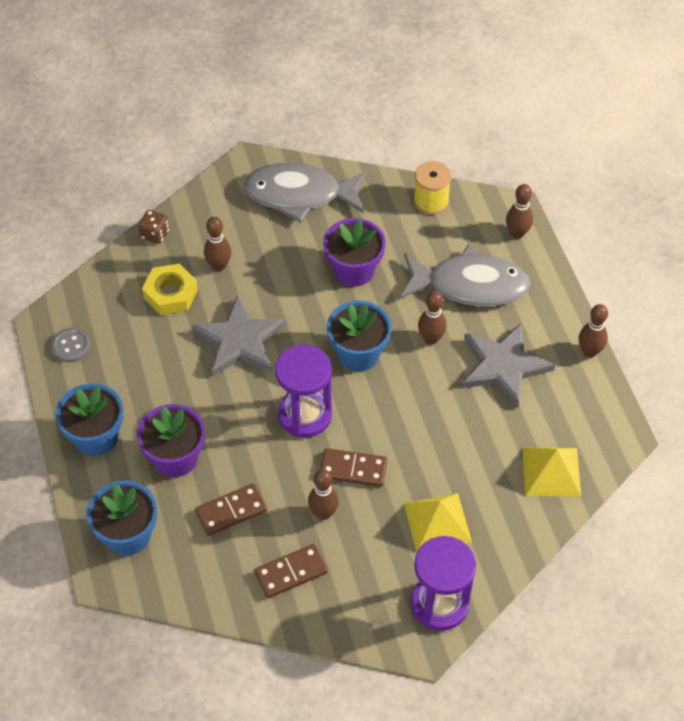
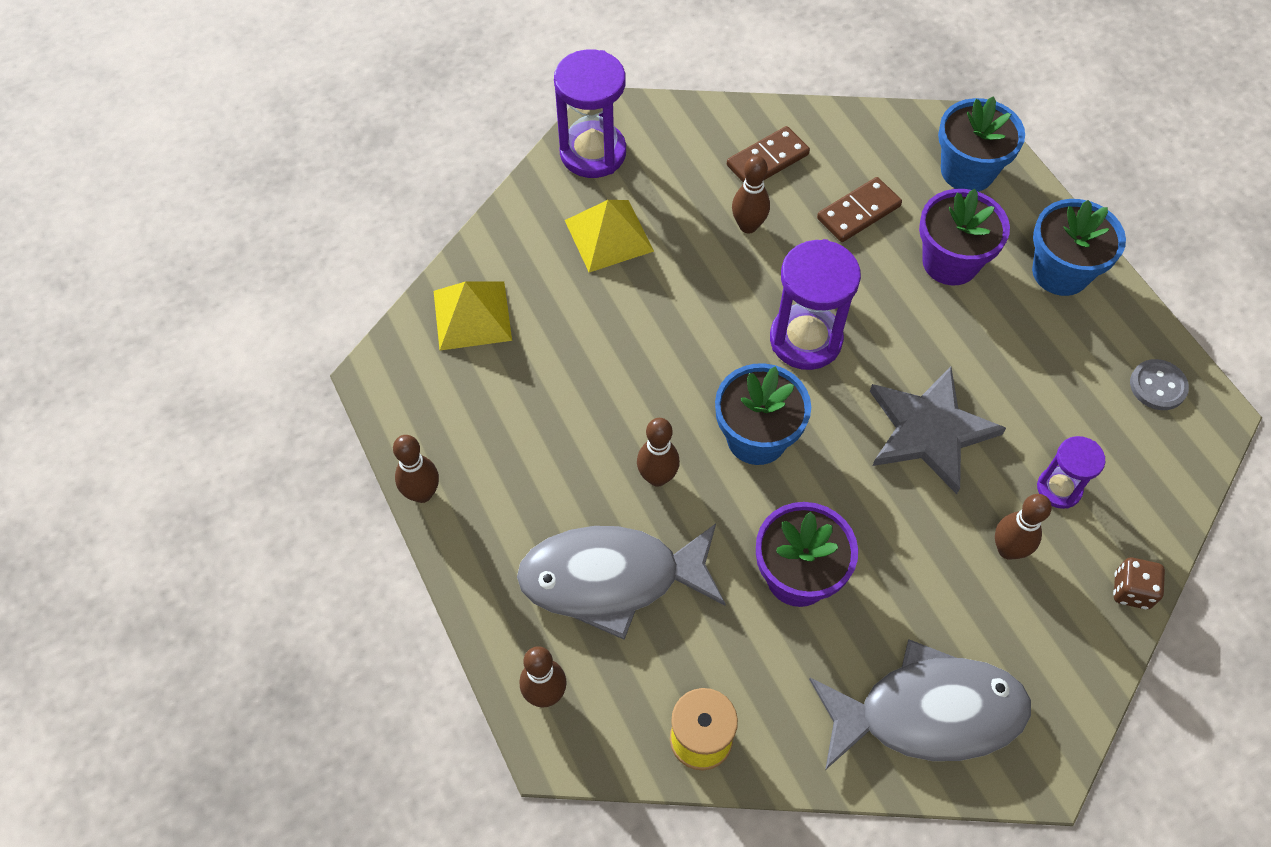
camera: 170 degrees right, 5 degrees up
(170, 294) = (1059, 489): yellow nut -> purple hourglass
(353, 469) = (725, 281): brown domino -> none
(503, 366) = (547, 450): grey star -> none

